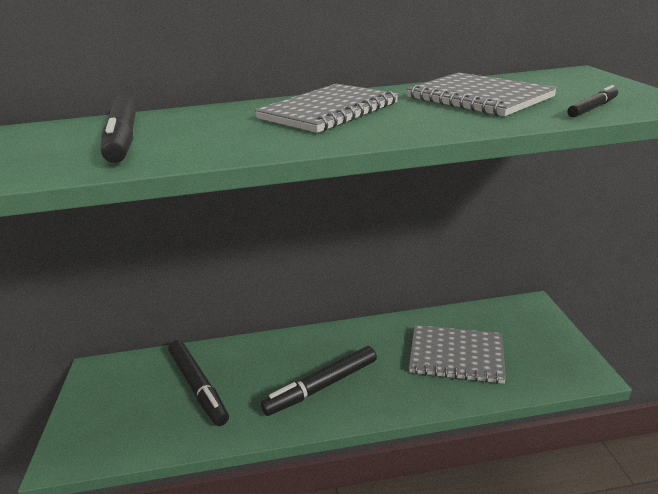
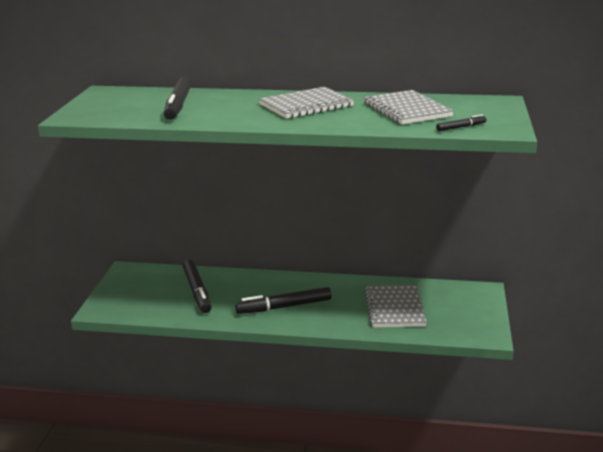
camera: 15 degrees right, 5 degrees down
(456, 355) = (395, 308): grey notebook -> grey notebook turned 60 degrees clockwise

